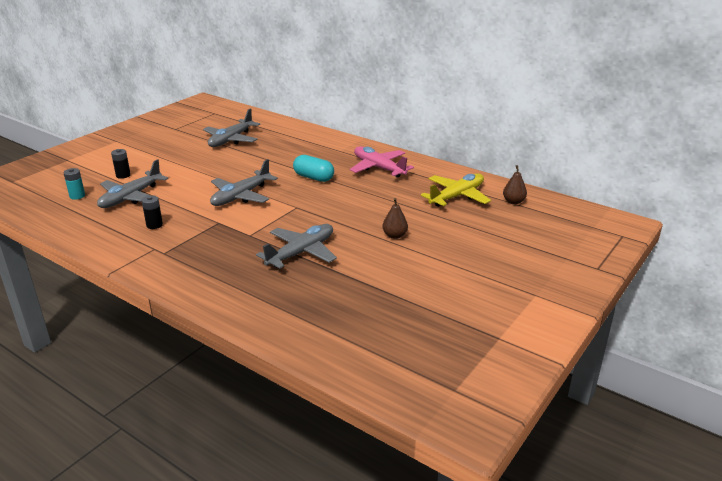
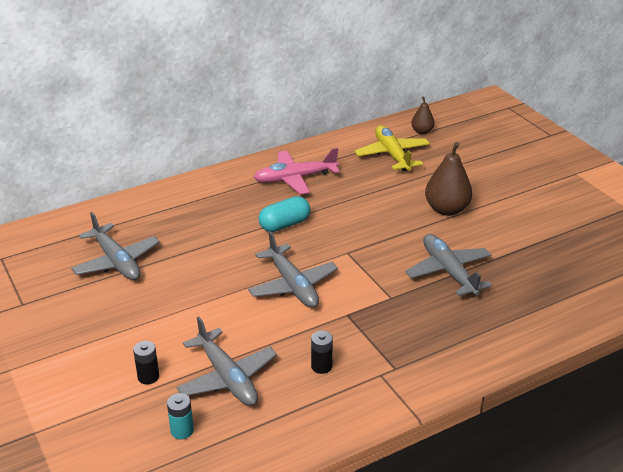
camera: 65 degrees left, 5 degrees up
(394, 235) = (446, 209): brown pear -> brown pear, size x1.77

